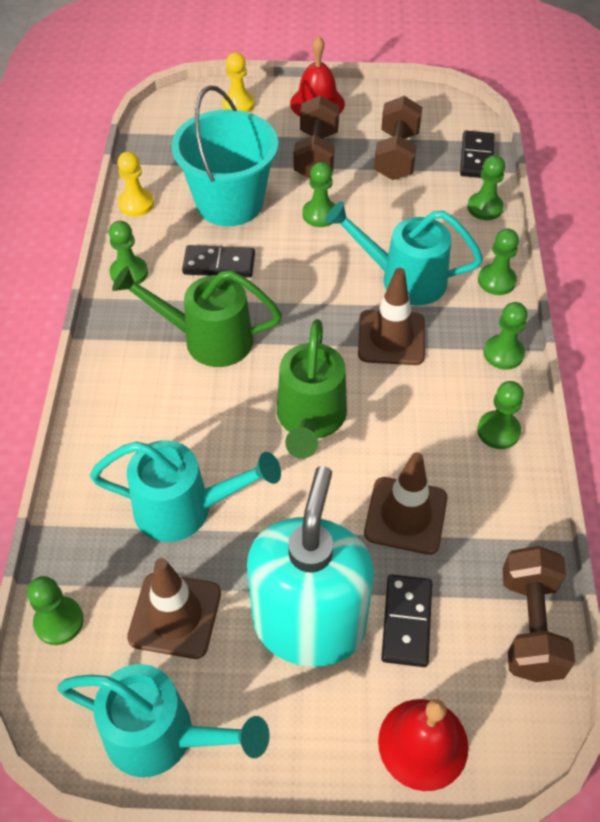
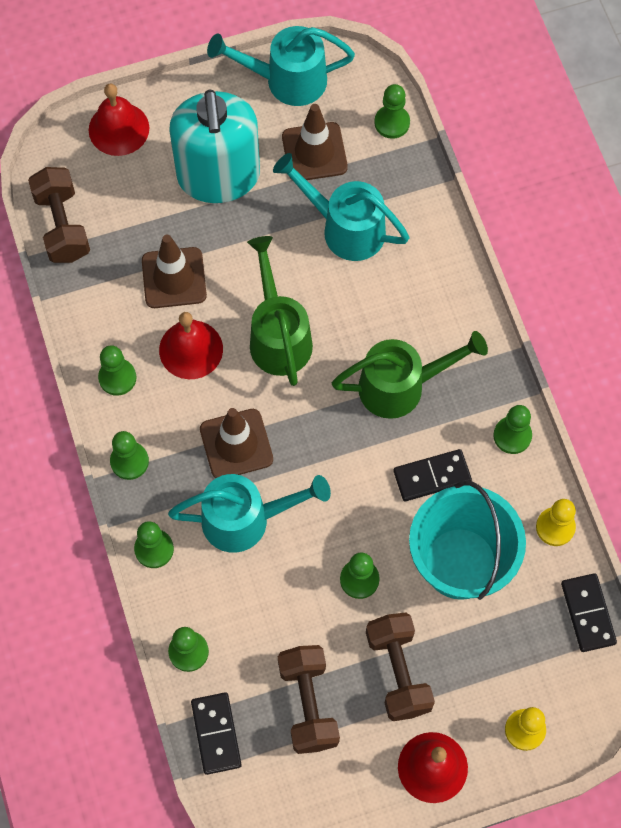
camera: 160 degrees right, 15 degrees up
(184, 509) = (345, 228): turquoise watering can -> turquoise watering can turned 45 degrees clockwise
(407, 622) = (150, 200): black domino -> black domino (587, 613)
(409, 435) = (191, 349): none -> red bell

